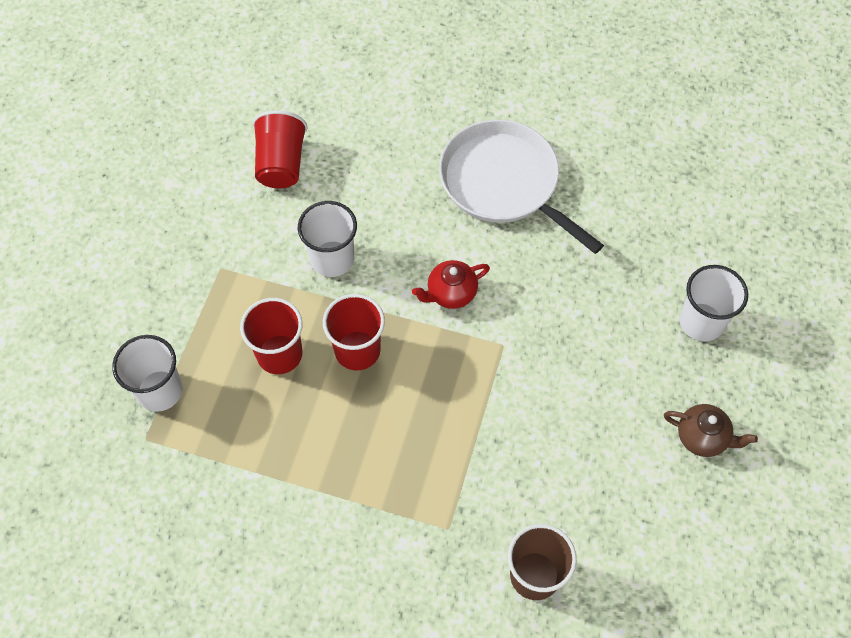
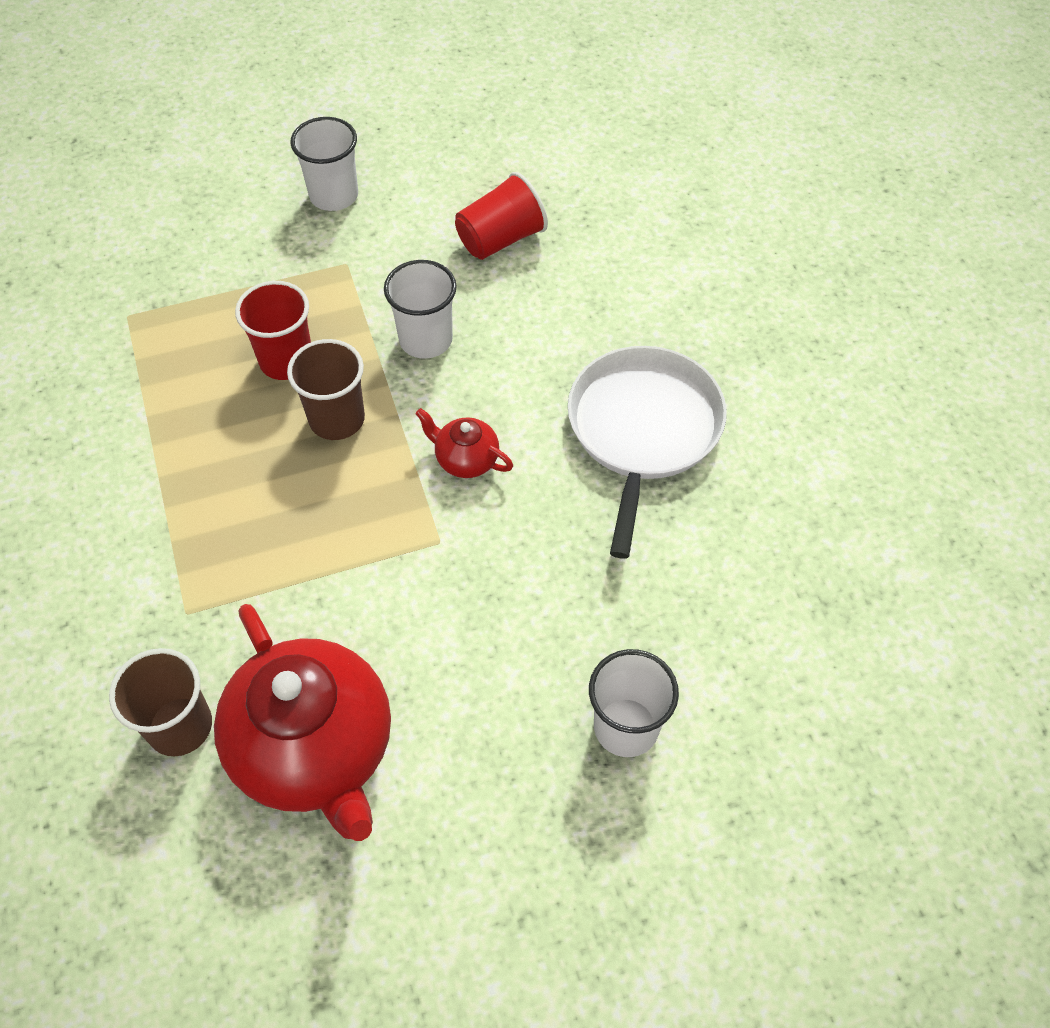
camera: 55 degrees right, 5 degrees down
(159, 391) = (183, 296): white cup -> white cup (334, 195)
(357, 350) = (337, 419): red cup -> brown cup
(605, 501) = (315, 749): none -> red teapot
(702, 437) = (469, 812): brown teapot -> none

